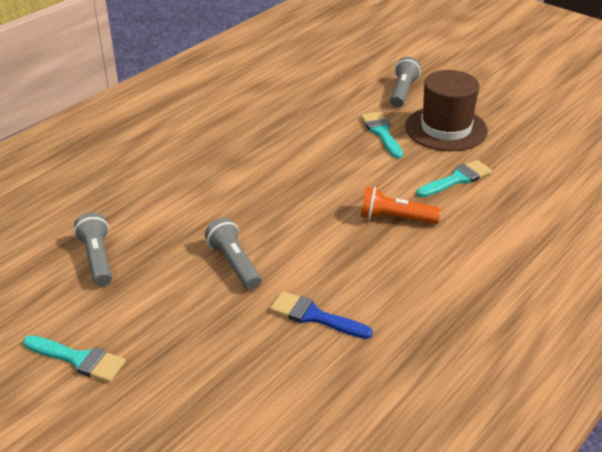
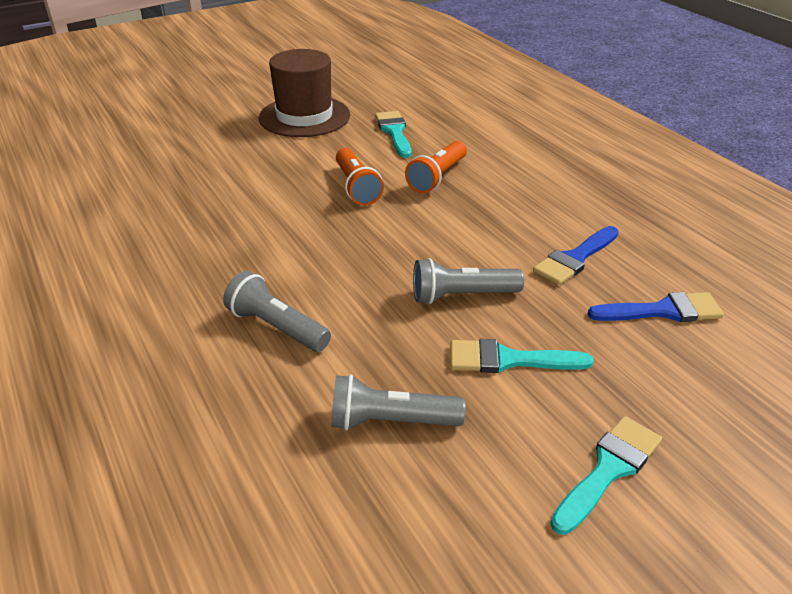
camera: 70 degrees left, 0 degrees up
(263, 376) = (663, 311): none -> blue brush
(351, 182) = (356, 187): none -> orange flashlight
(381, 132) = (278, 150): turquoise brush -> turquoise brush (508, 360)
(403, 92) = (212, 121): grey flashlight -> grey flashlight (277, 327)

